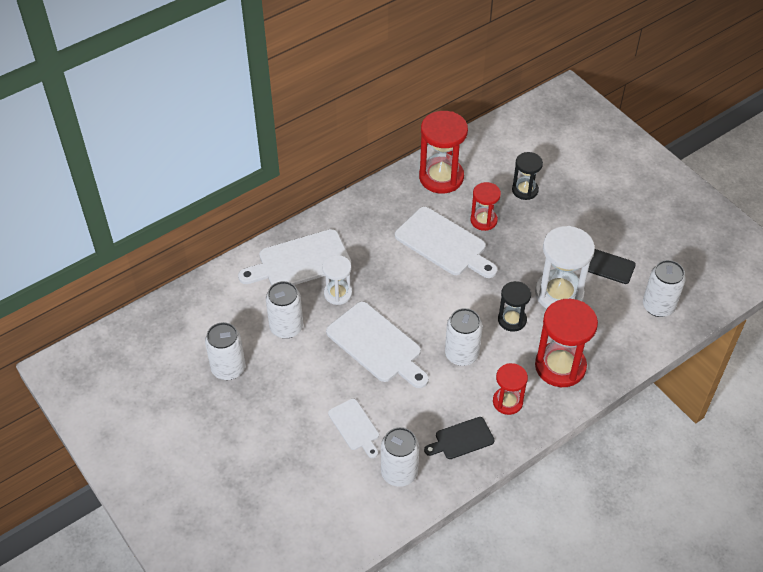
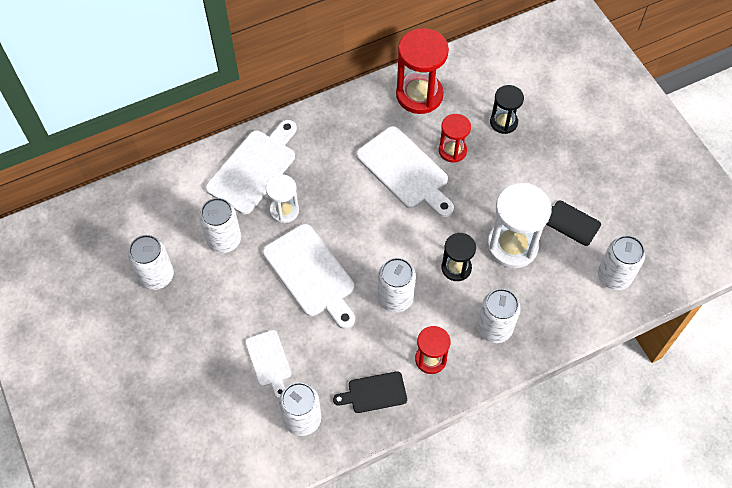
camera: 10 degrees right, 10 degrees up
(300, 261) = (254, 168): white cutting board -> white cutting board turned 135 degrees clockwise
(560, 366) = (494, 328): red hourglass -> white can

